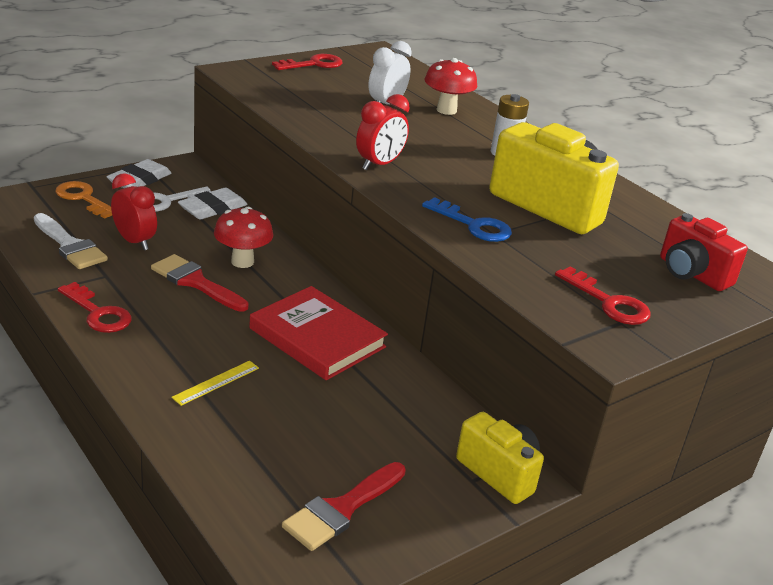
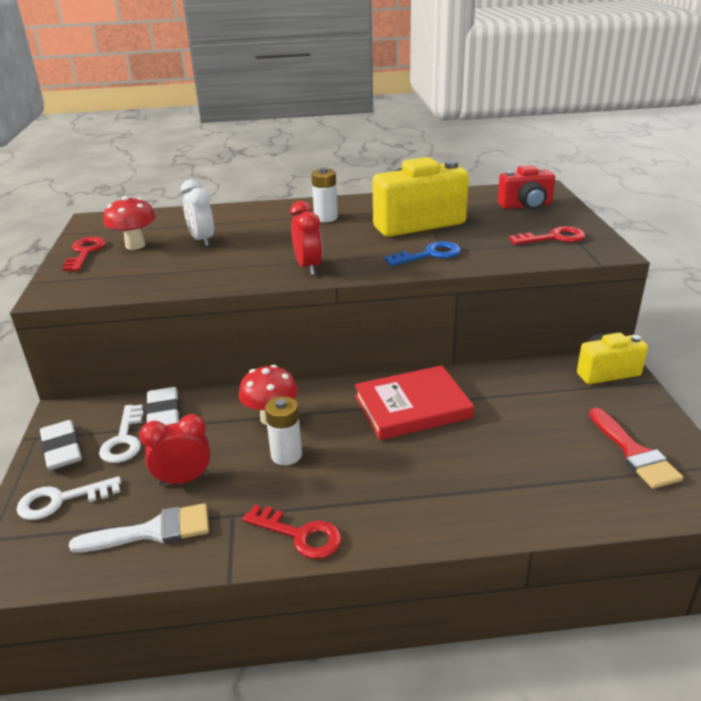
camera: 55 degrees left, 0 degrees up
(83, 198) = (61, 500): orange key -> white key
(98, 313) = (300, 535): red key -> red key turned 45 degrees clockwise
(195, 282) = (286, 455): red brush -> white battery
(216, 382) = (451, 479): yellow ruler -> none
(446, 110) = (235, 220): red mushroom -> red mushroom (135, 245)

